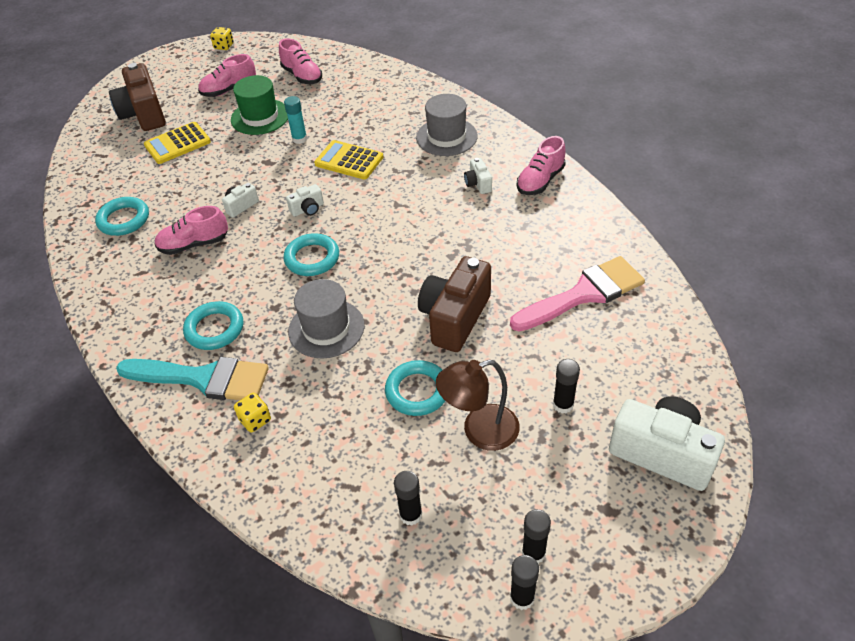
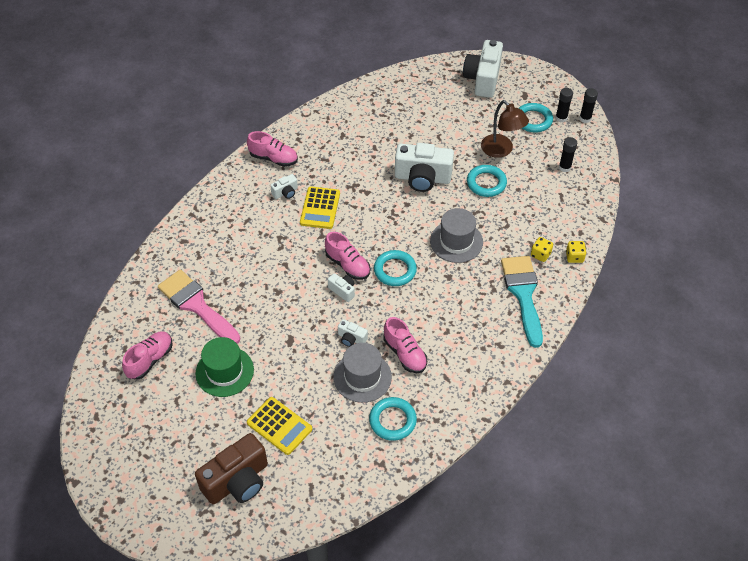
camera: 110 degrees left, 5 degrees up
(214, 329) = (481, 305): turquoise ring -> turquoise ring (533, 120)
(224, 46) = (97, 458): yellow dice -> yellow dice (574, 257)
(229, 90) = (183, 417): pink shoe -> pink shoe (348, 265)
(299, 139) = (253, 327): turquoise glue stick -> none
(349, 161) = (275, 281): yellow calculator -> yellow calculator (320, 208)
(446, 137) = (230, 224): grey hat -> grey hat (362, 377)
(454, 318) = (422, 178): brown camera -> white camera
(563, 405) = (468, 119): black glue stick -> none
(584, 294) = (380, 121): pink brush -> pink brush (196, 305)

